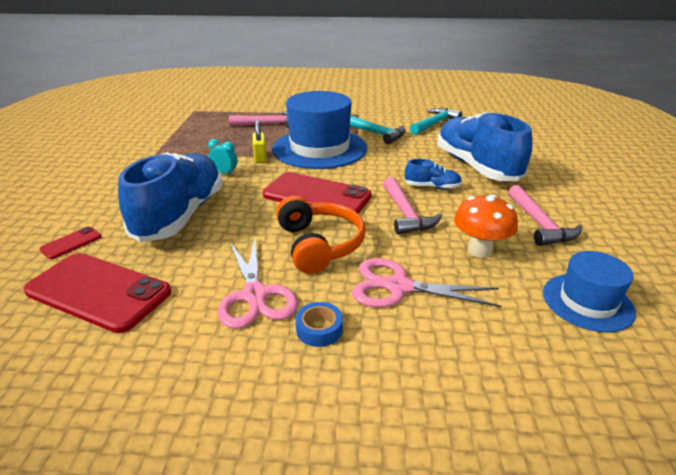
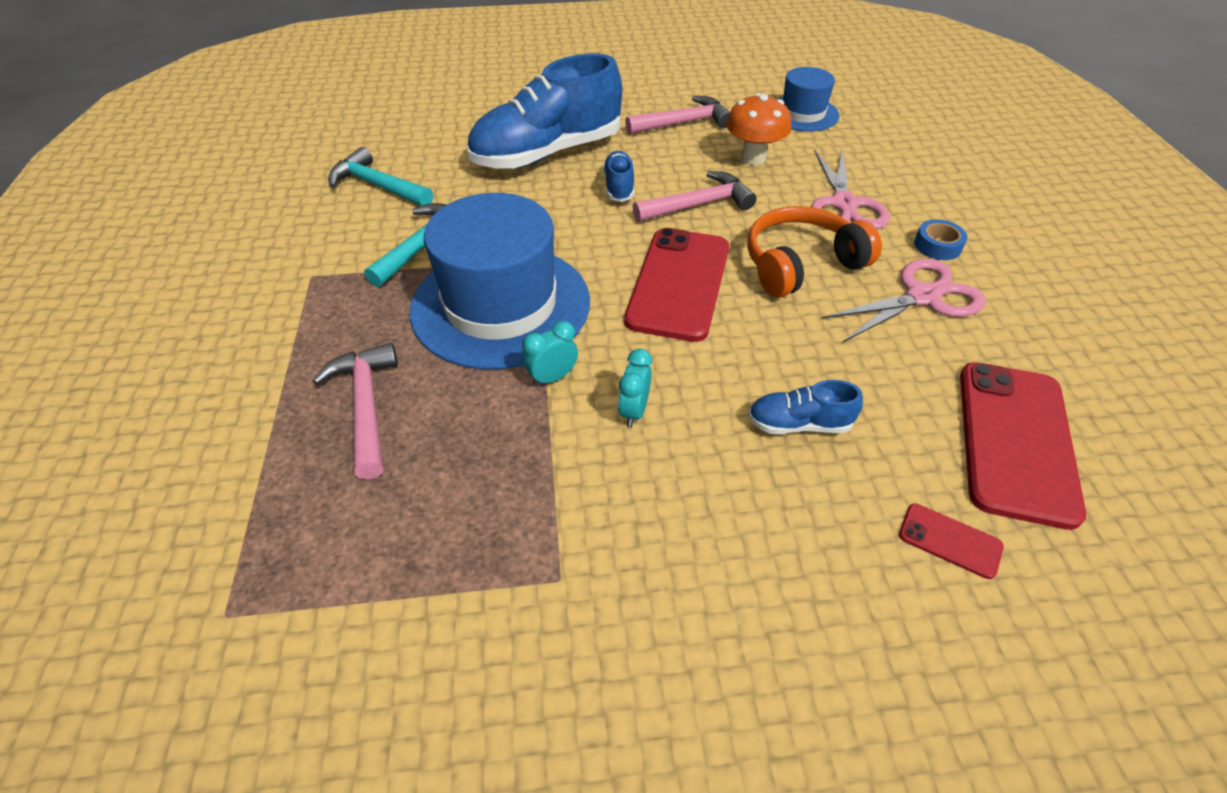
camera: 100 degrees left, 15 degrees up
(180, 215) = (799, 424): blue shoe -> blue shoe, size x0.44
(260, 157) = (552, 377): yellow padlock -> turquoise clock

